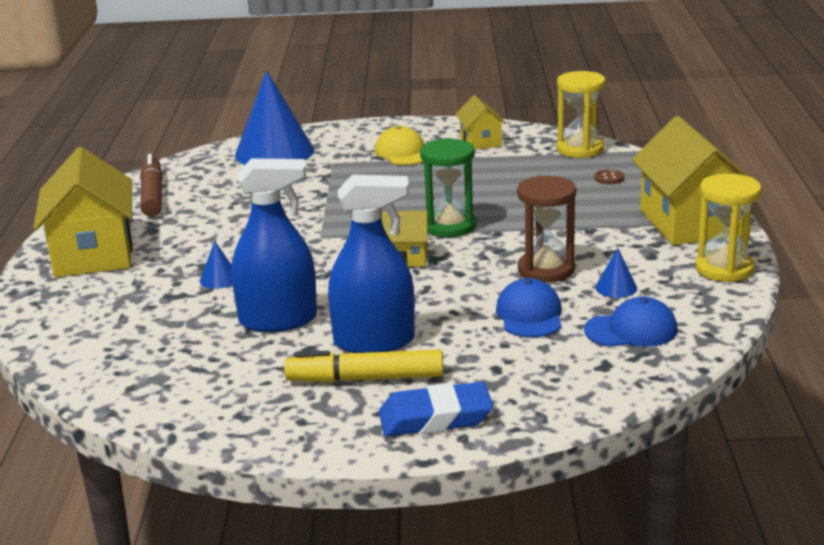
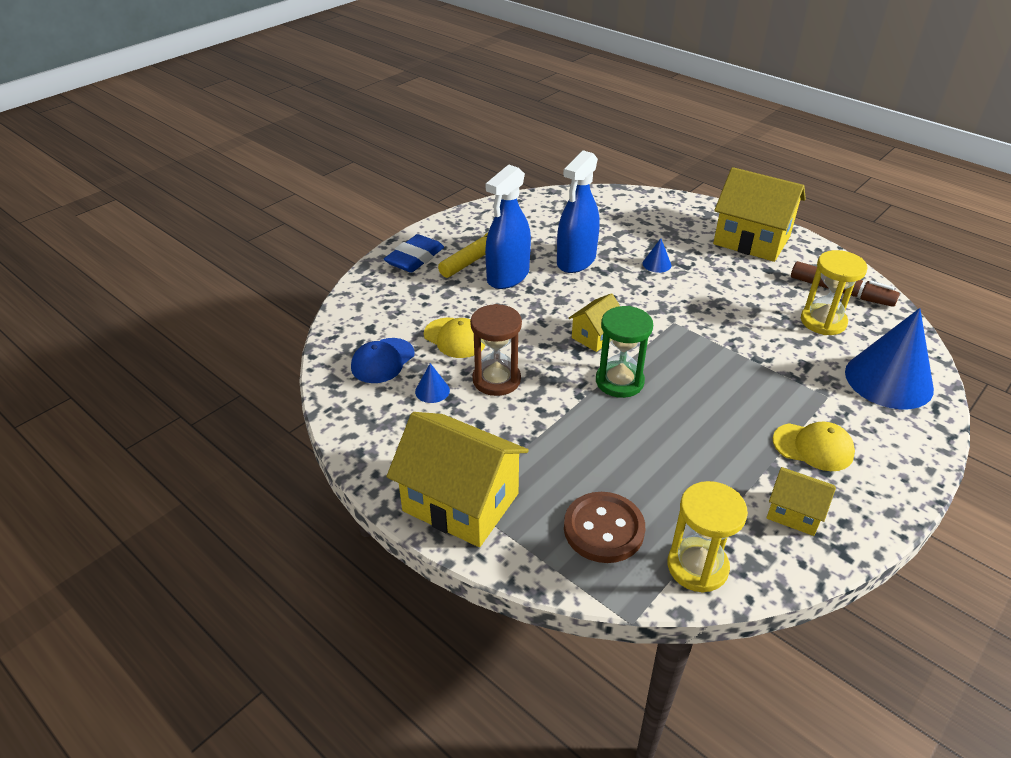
camera: 130 degrees right, 15 degrees up
(529, 315) = (455, 338): blue cap -> yellow cap
(609, 178) = (603, 529): brown button -> brown button, size x2.32
(724, 269) = (378, 456): yellow hourglass -> yellow hourglass (823, 321)

